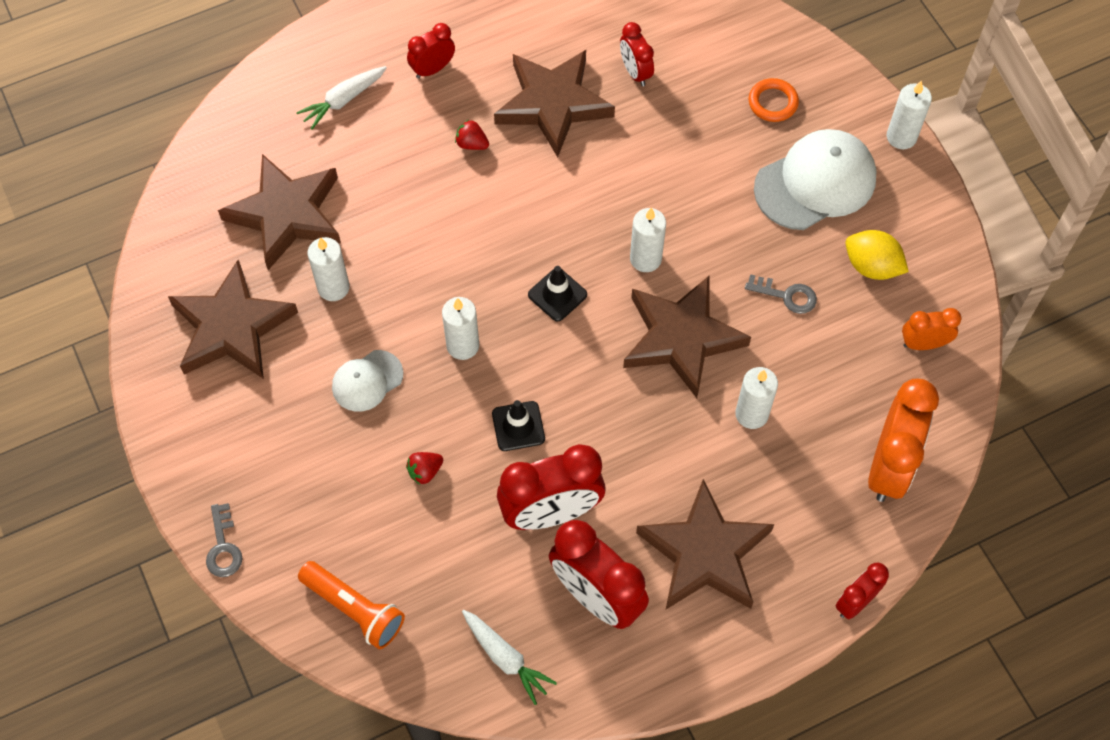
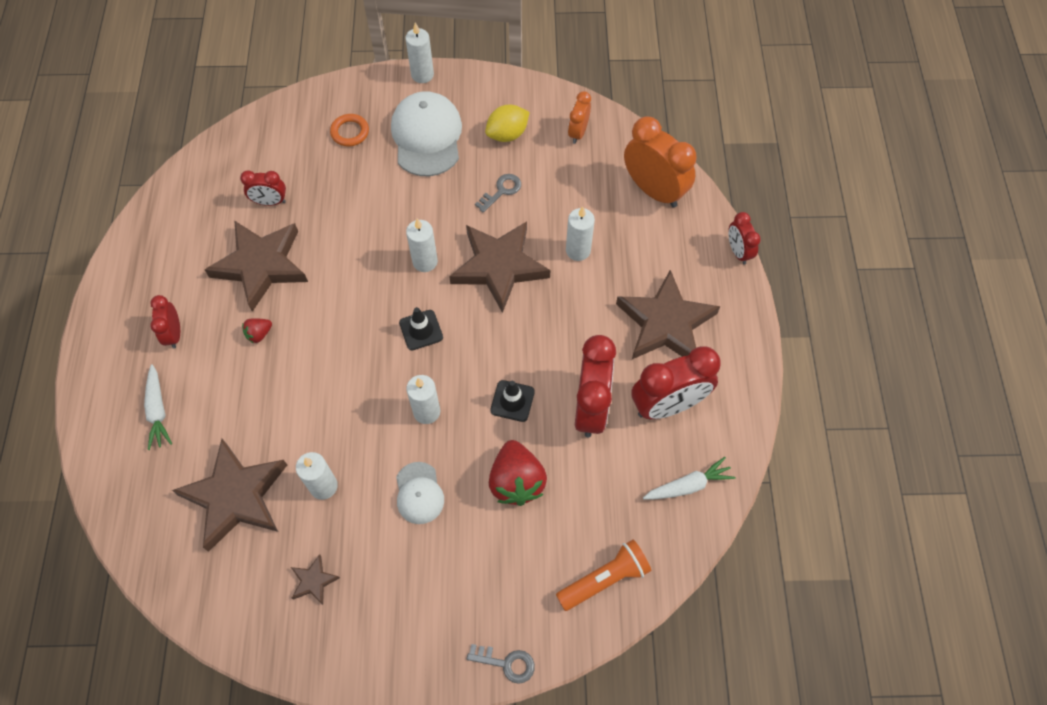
camera: 65 degrees left, 0 degrees up
(232, 327) = (314, 581): brown star -> brown star, size x0.43
(425, 471) = (516, 481): red strawberry -> red strawberry, size x2.11

